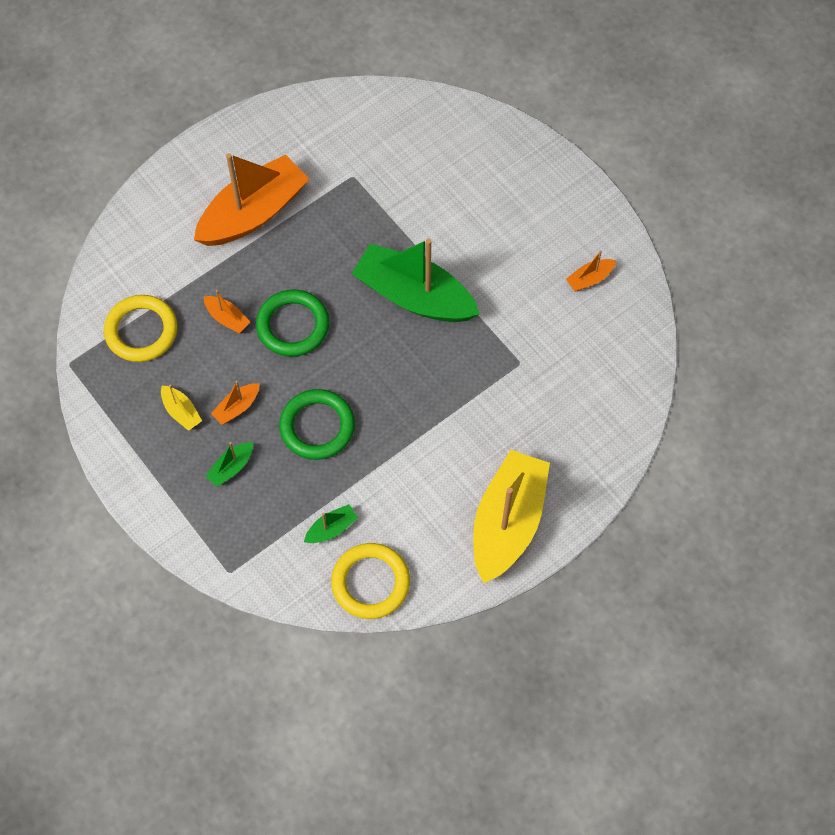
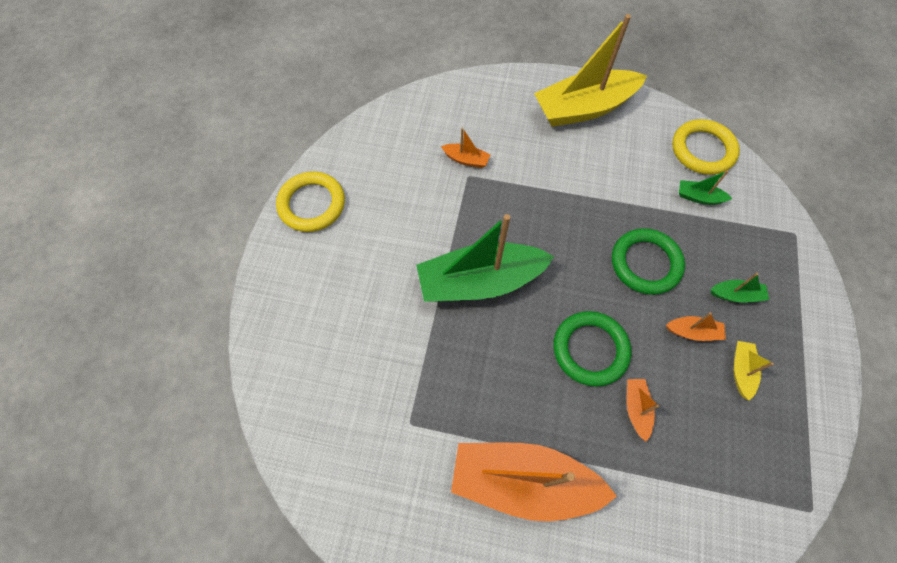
camera: 130 degrees left, 0 degrees up
(141, 331) = (720, 474): yellow ring -> yellow ring (312, 204)
(414, 296) = (480, 281): green boat -> green boat turned 90 degrees clockwise
(589, 279) = (360, 179): orange boat -> orange boat (466, 160)

